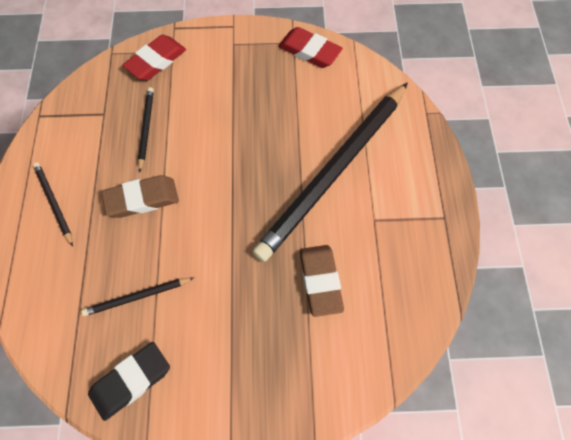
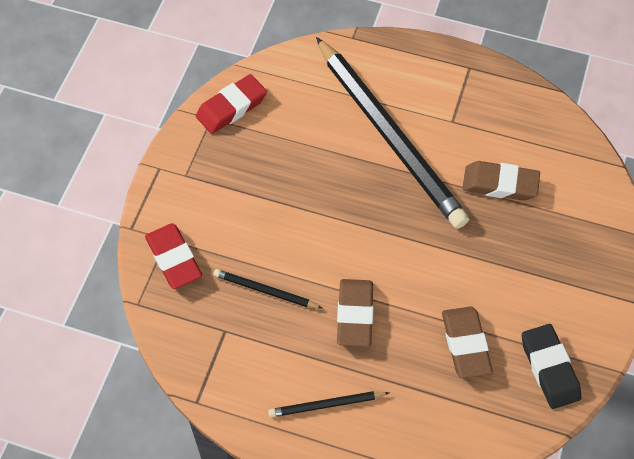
camera: 70 degrees left, 5 degrees down
(137, 297) = (465, 344): black pencil -> brown eraser

